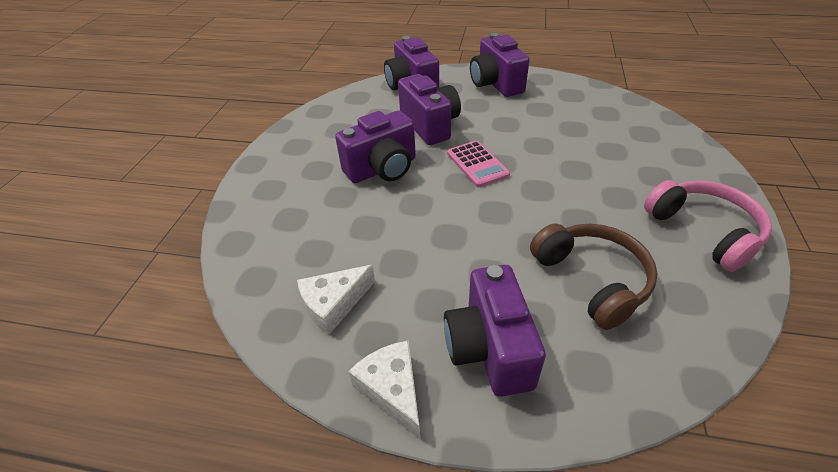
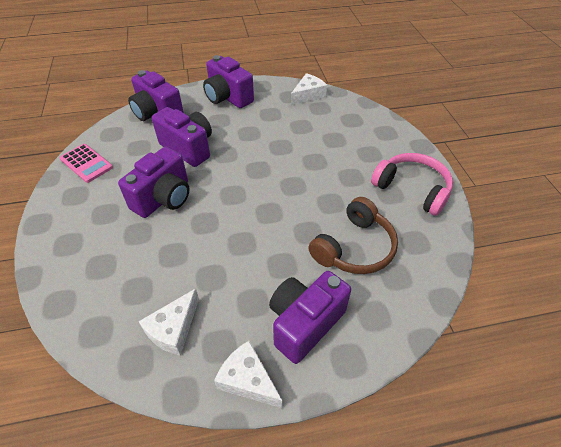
camera: 25 degrees left, 5 degrees up
(477, 164) = (240, 175): pink calculator -> pink calculator (86, 163)
(489, 349) = (304, 323): purple camera -> purple camera turned 75 degrees clockwise
(592, 280) = (354, 247): brown headphones -> brown headphones turned 90 degrees clockwise
(595, 97) = (308, 95): none -> white cheese

